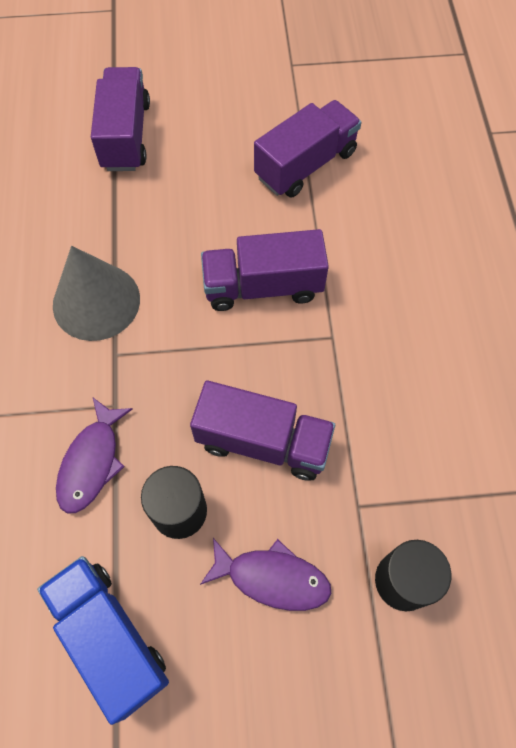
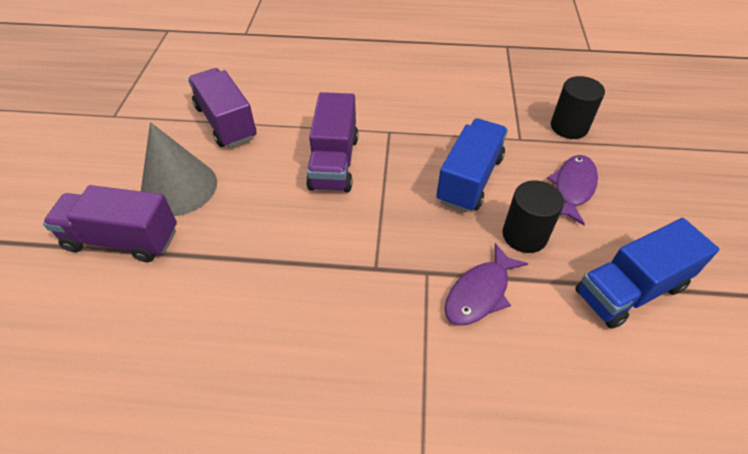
camera: 80 degrees left, 15 degrees down
(92, 462) = (480, 293): purple fish -> purple fish turned 105 degrees clockwise
(96, 301) = (314, 278): grey cone -> grey cone (179, 187)
(263, 441) = (469, 179): purple truck -> blue truck

